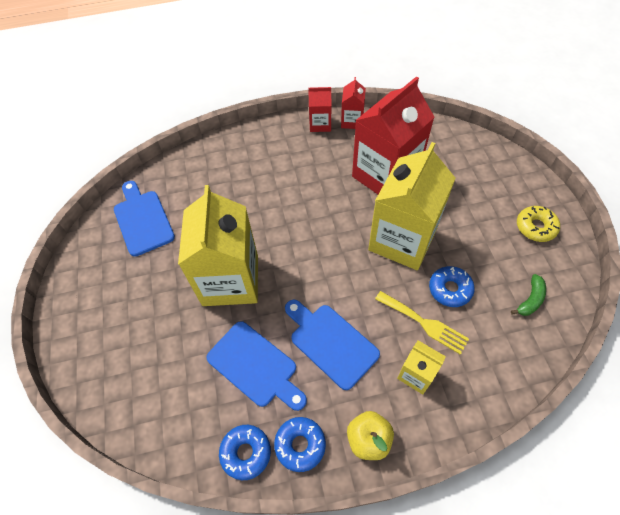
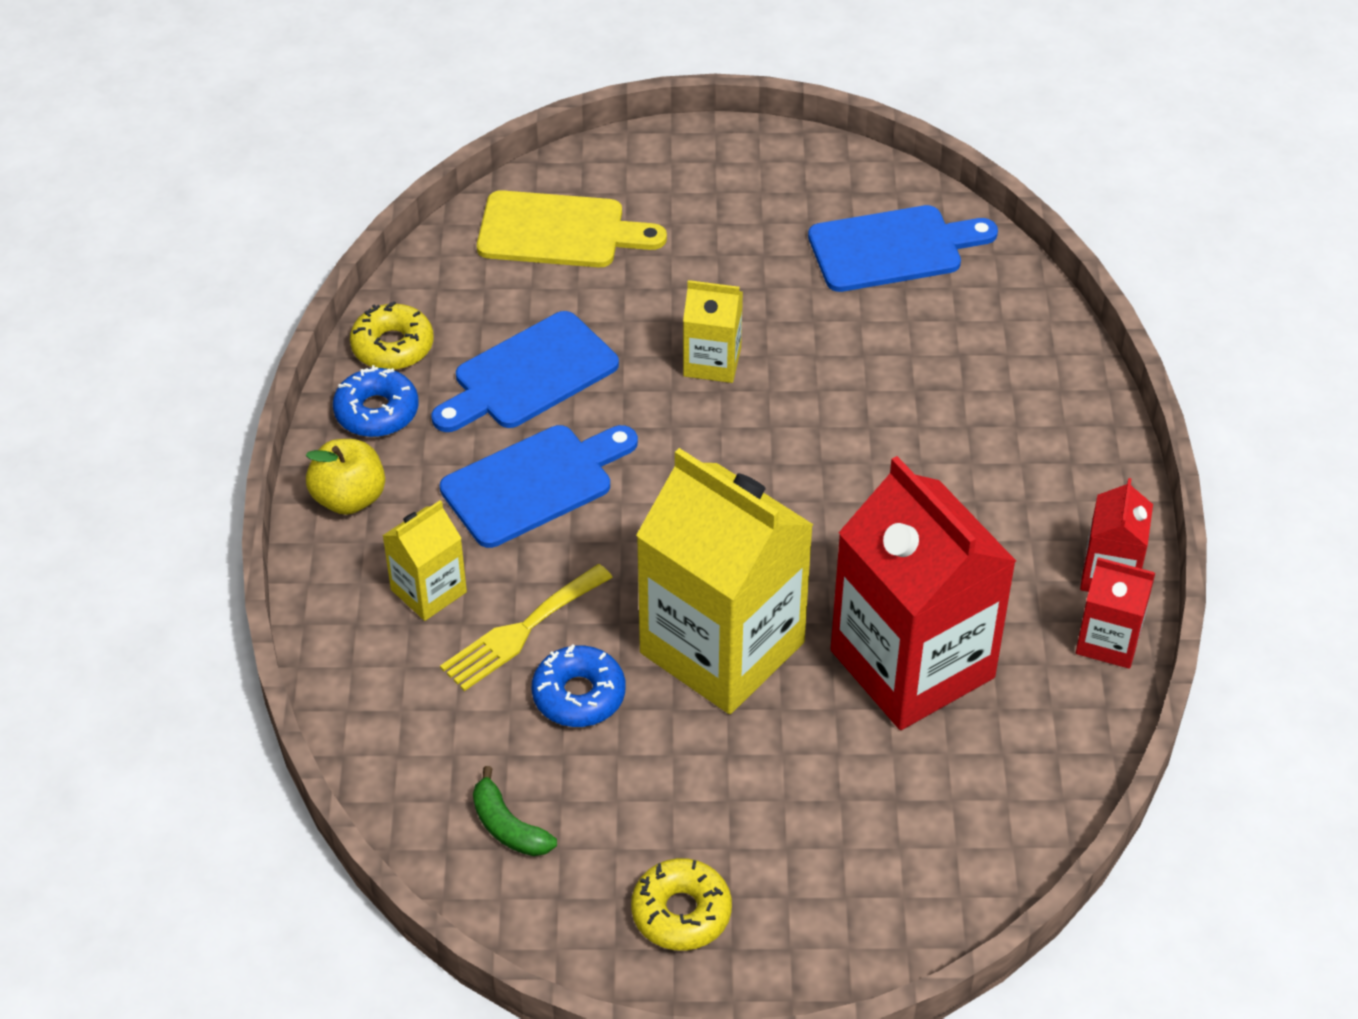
camera: 100 degrees right, 10 degrees down
(138, 380) = (559, 231): none -> yellow cutting board
(230, 280) = (712, 362): yellow carton -> yellow carton, size x0.47
(246, 453) = (392, 346): blue donut -> yellow donut

